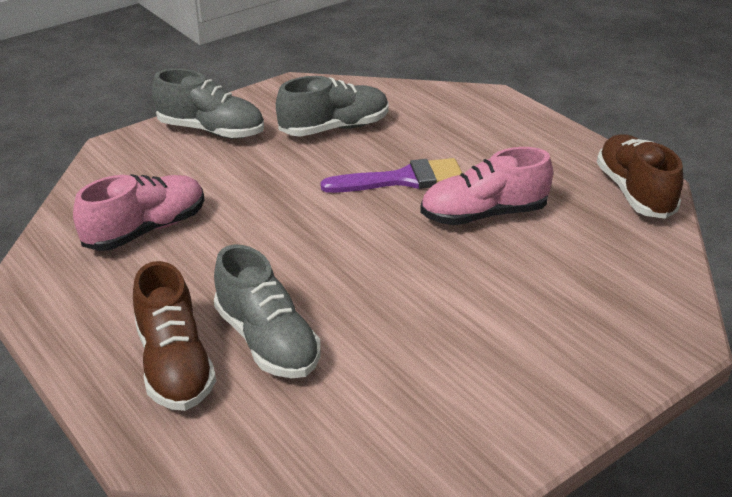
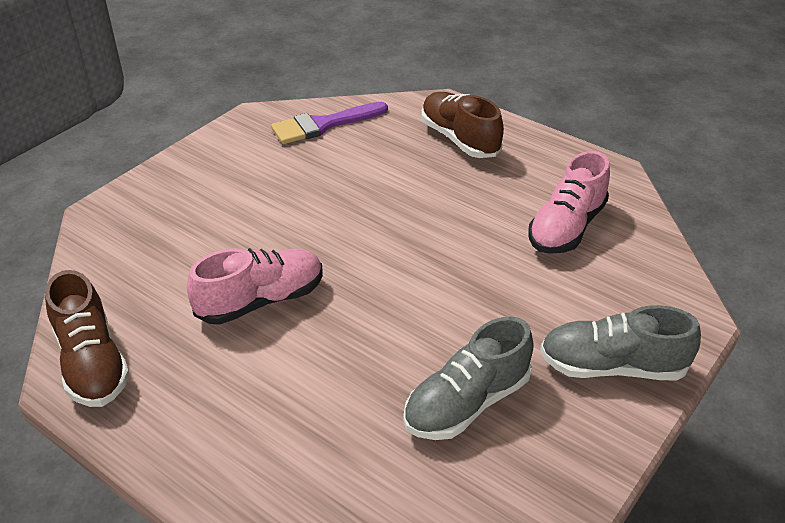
camera: 165 degrees right, 5 degrees up
(267, 341) = (407, 162): grey shoe -> none
(402, 179) = (355, 332): purple brush -> purple brush (323, 125)

